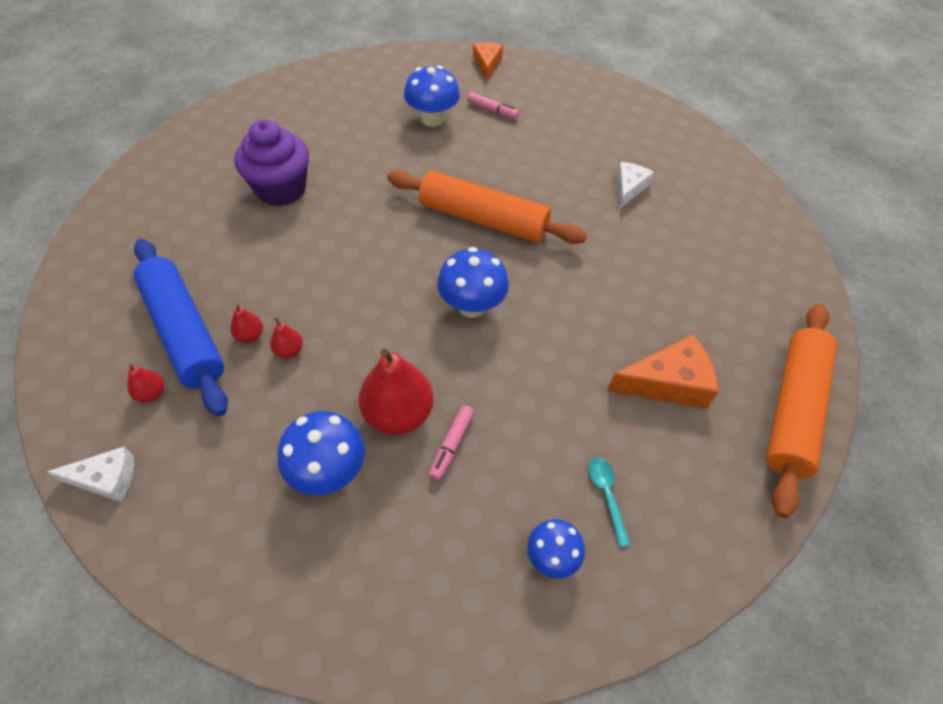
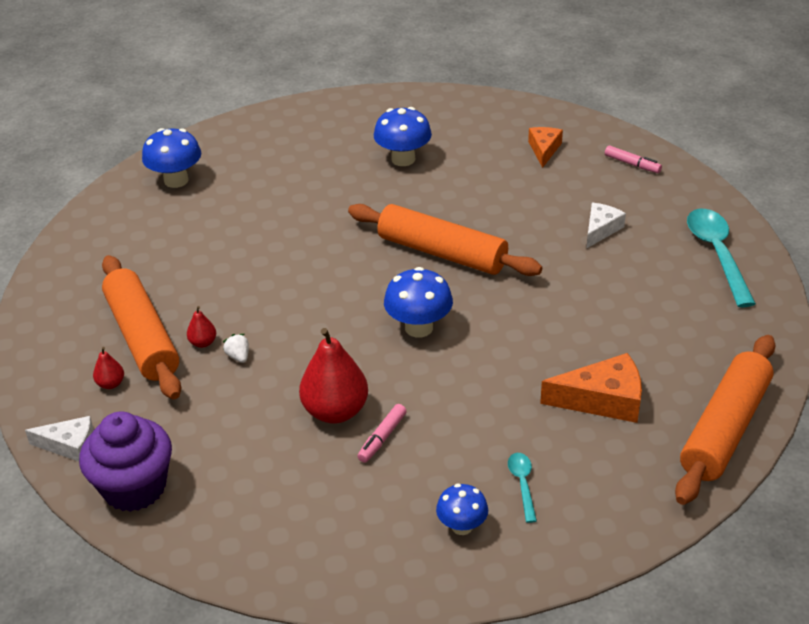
camera: 10 degrees right, 15 degrees down
(185, 332) = (142, 337): blue rolling pin -> orange rolling pin
(281, 189) = (242, 220): purple cupcake -> purple cupcake (134, 487)
(289, 351) = (238, 356): red pear -> white strawberry
(328, 471) = (266, 451): blue mushroom -> blue mushroom (176, 180)
(487, 64) = (470, 106): orange cheese -> orange cheese (544, 150)
(492, 110) = (468, 152): pink marker -> pink marker (632, 164)
(740, 211) = (717, 254): none -> turquoise spoon

